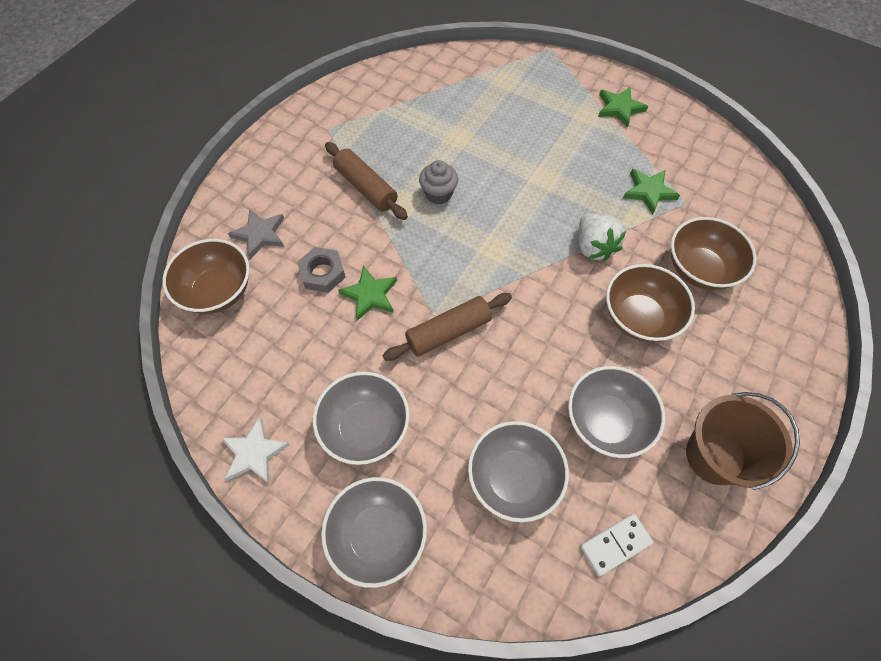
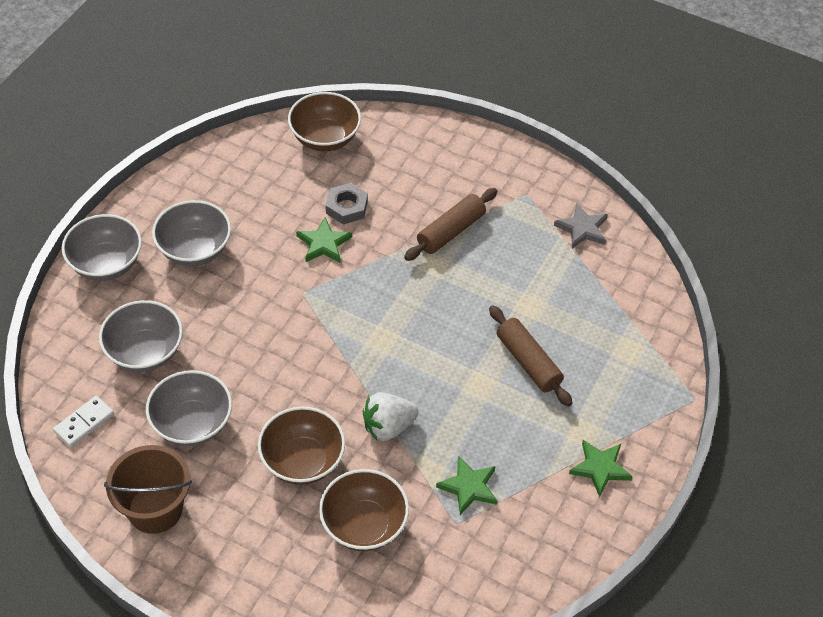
camera: 85 degrees right, 10 degrees down
(254, 453) = (176, 182): white star -> none
(260, 235) = (387, 158): grey star -> grey star (582, 229)
(438, 194) = (448, 291): grey cupcake -> none
(448, 332) = (285, 304): brown rolling pin -> brown rolling pin (528, 362)
(615, 545) = (84, 423): white domino -> white domino turned 75 degrees clockwise

